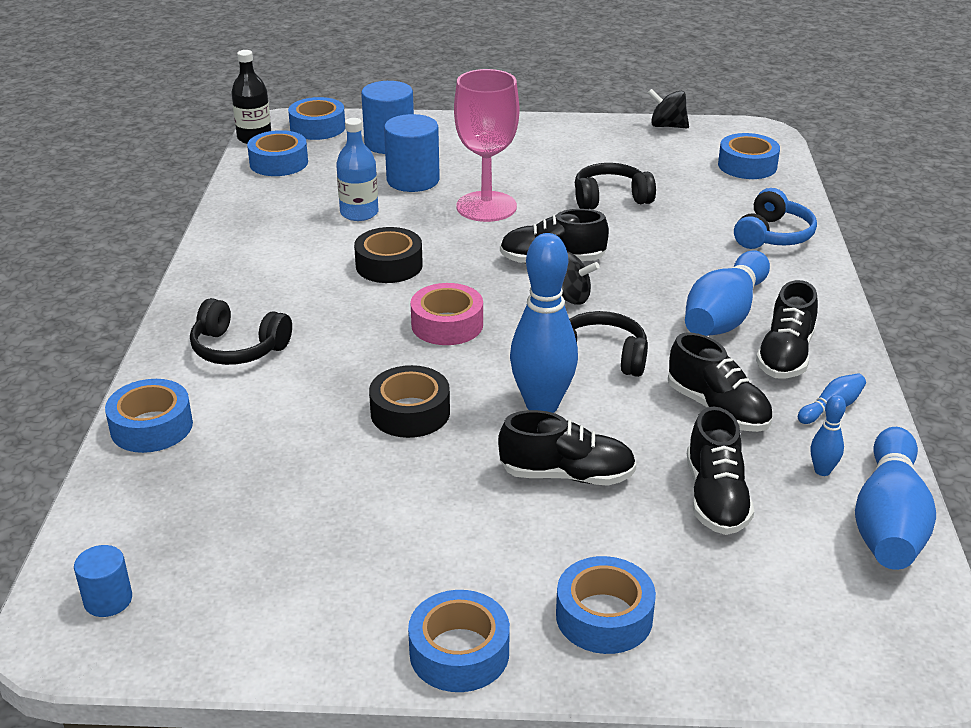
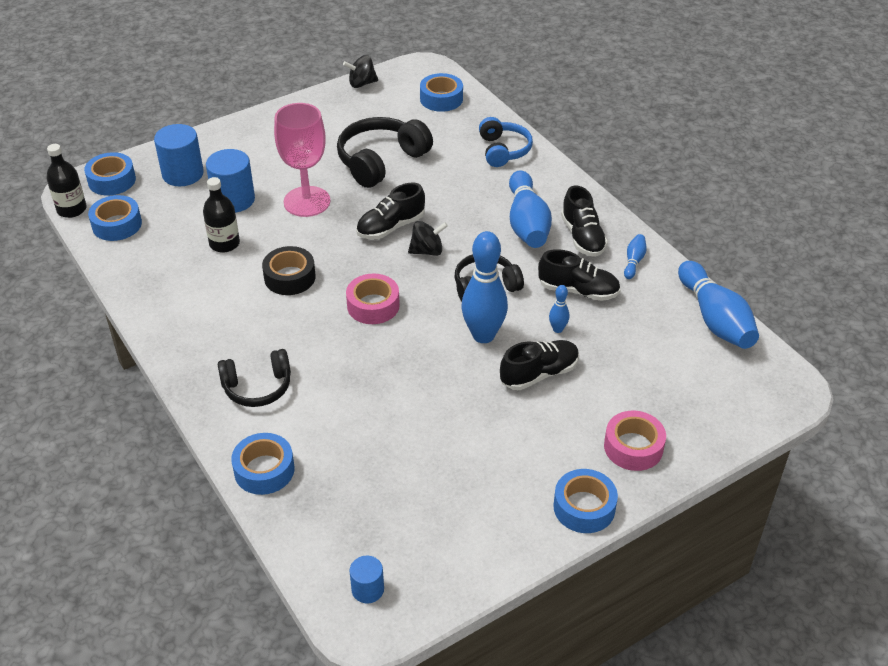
camera: 35 degrees left, 10 degrees up
(359, 213) = (224, 244): blue bottle -> black bottle
(410, 412) = (413, 378): black tape -> none
(604, 616) = (633, 447): blue tape -> pink tape
(610, 198) = (381, 161): black headphones -> black headphones, size x1.52
(715, 497) = (625, 348): black shoe -> none
(822, 471) = (661, 304): blue bowling pin -> blue bowling pin (557, 329)

